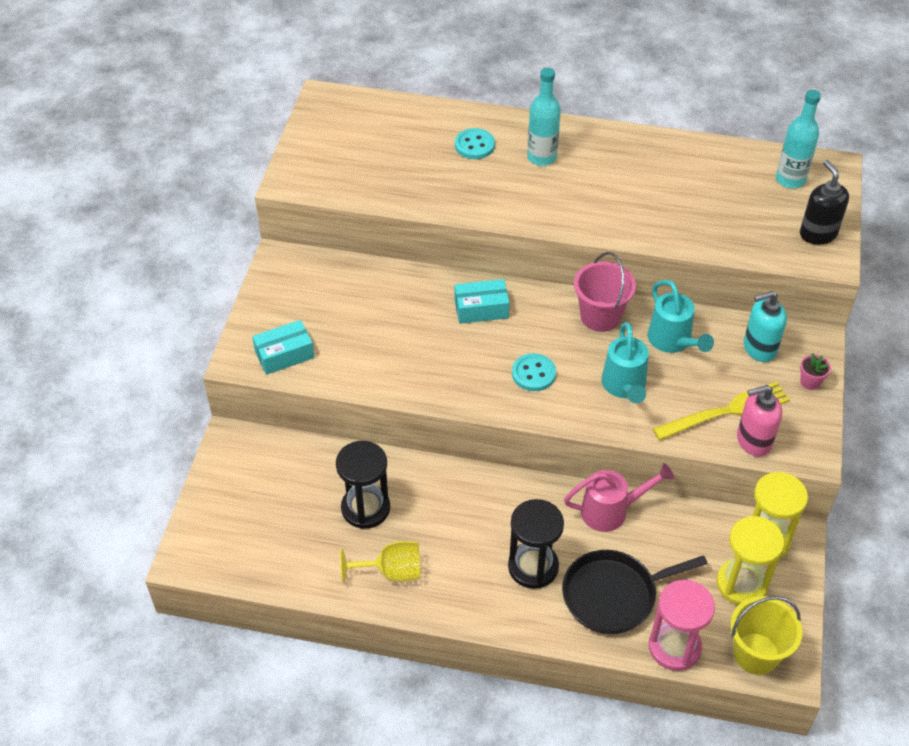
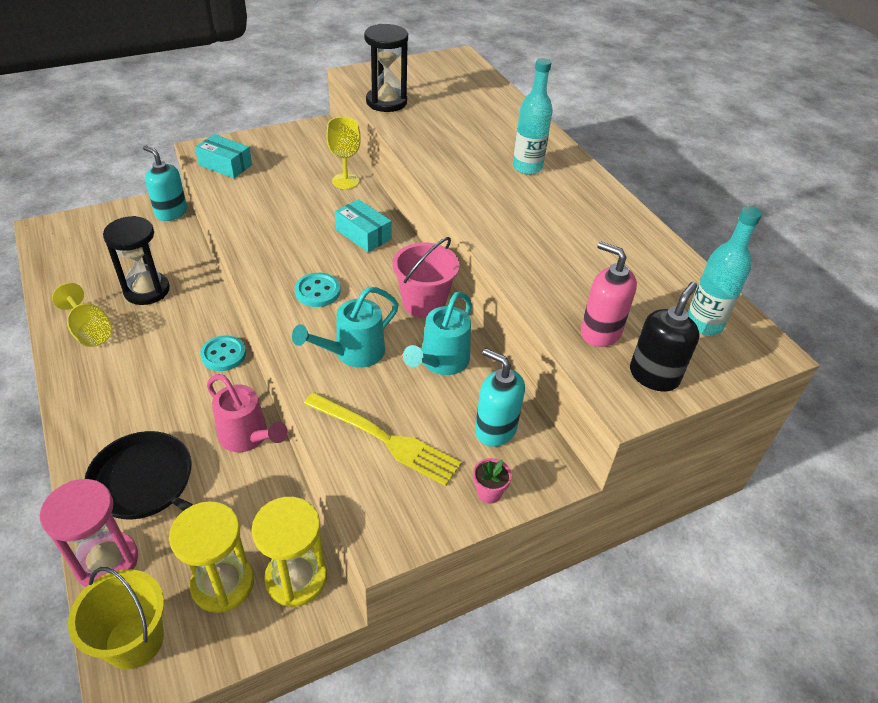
camera: 50 degrees right, 5 degrees down
(253, 443) = (171, 212): none -> turquoise soap dispenser
(391, 282) = (345, 181): none -> yellow goblet
(474, 145) = (497, 132): turquoise button -> turquoise button (223, 355)
(533, 567) = (146, 413): black hourglass -> black hourglass (386, 102)
(753, 441) = (363, 479): pink soap dispenser -> pink soap dispenser (600, 332)

